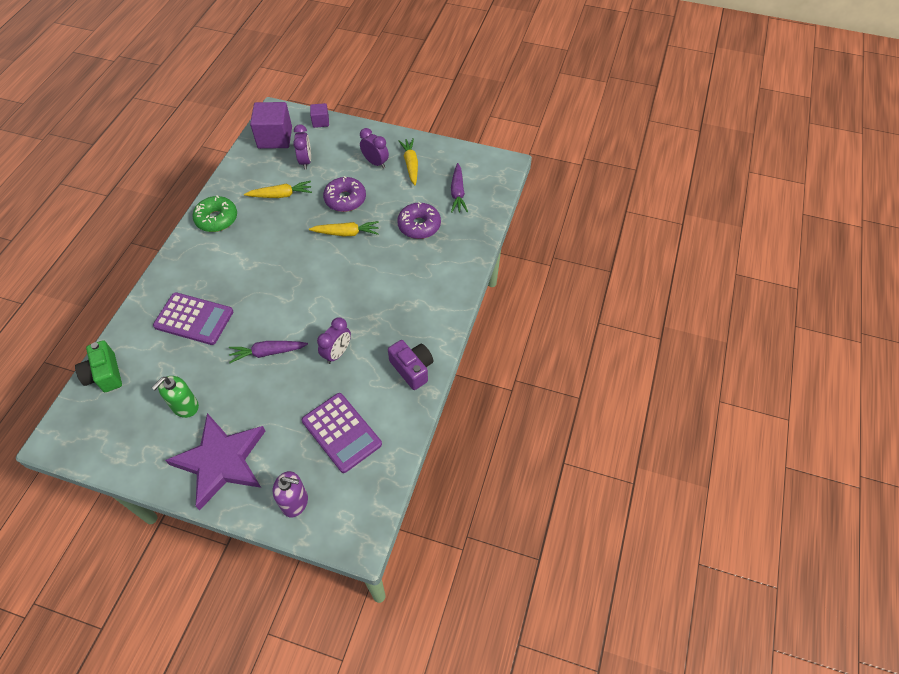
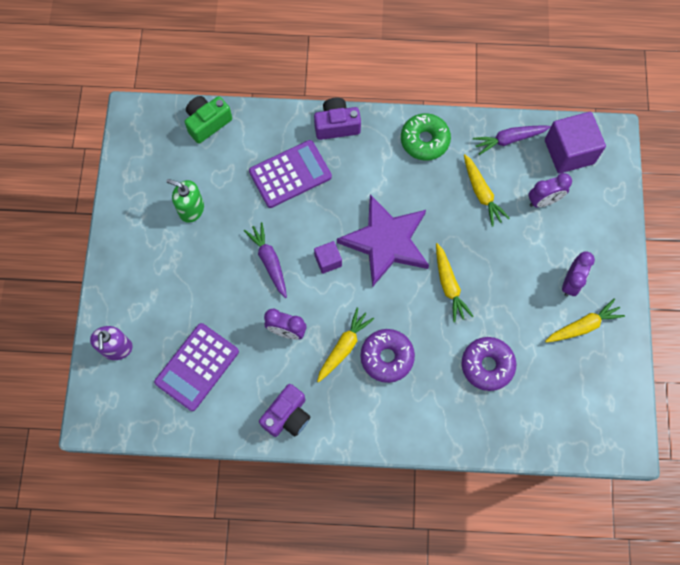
camera: 75 degrees right, 15 degrees up
(168, 275) = (336, 125): none -> purple camera
(194, 319) = (290, 174): purple calculator -> purple calculator turned 120 degrees counterclockwise
(221, 461) = (143, 266): purple star -> purple star (386, 241)
(320, 122) = (616, 194): purple cube -> purple cube (328, 261)
(345, 199) = (499, 267): purple donut -> purple donut (387, 357)
(368, 314) = (344, 347): none -> yellow carrot
(457, 193) = (555, 397): purple carrot -> purple carrot (509, 140)

